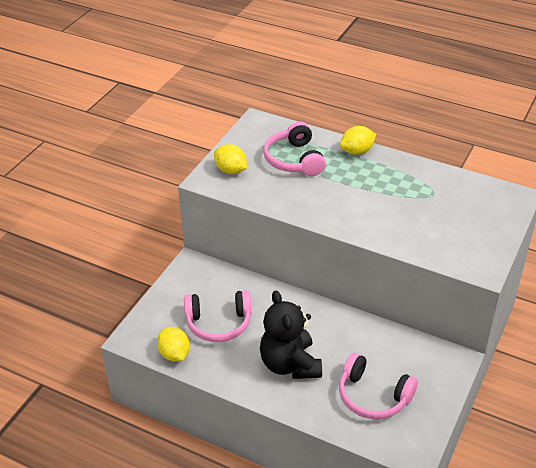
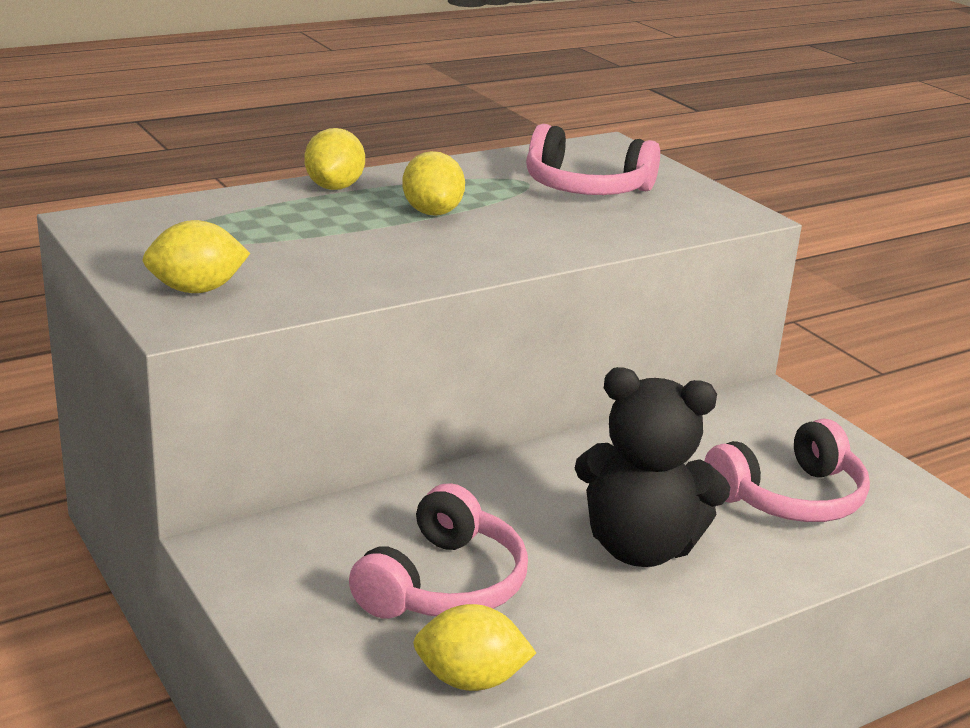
camera: 60 degrees left, 15 degrees down
(294, 160) = (268, 233): pink headphones -> pink headphones (586, 188)
(364, 186) = (432, 212): none -> yellow lemon

